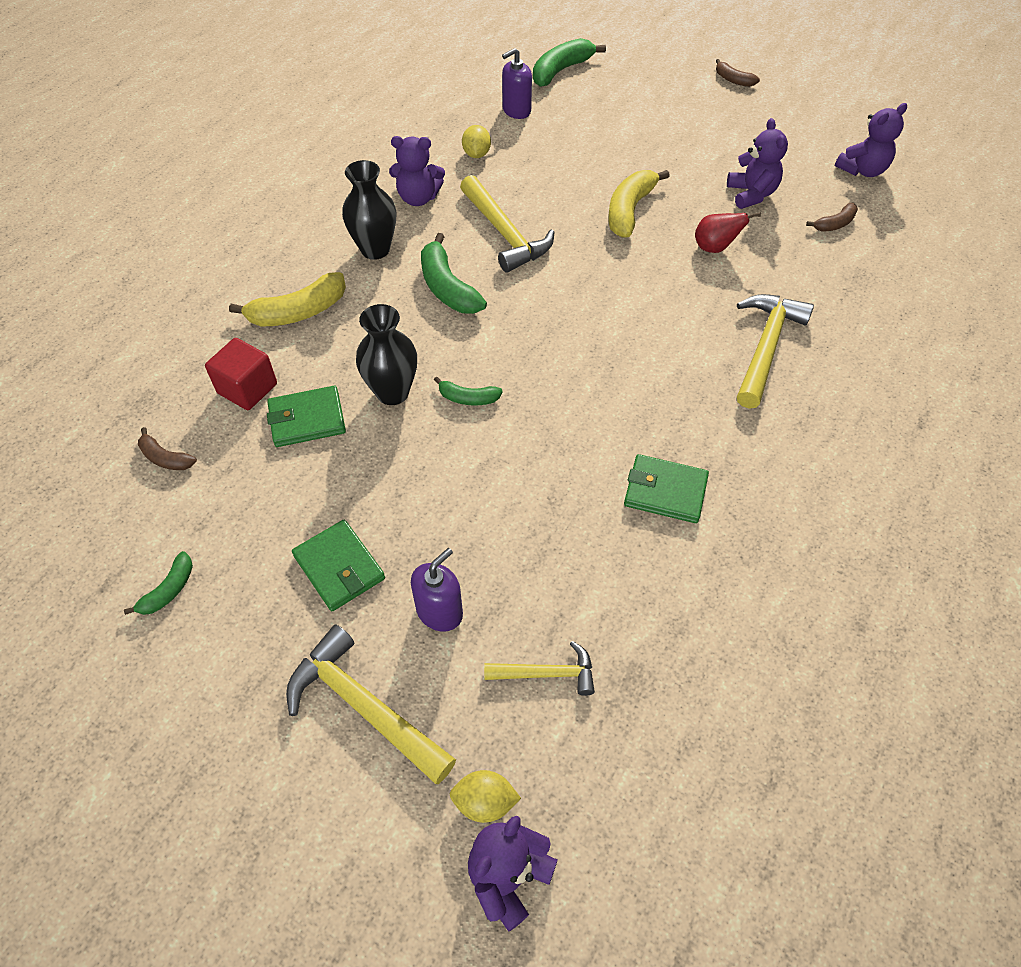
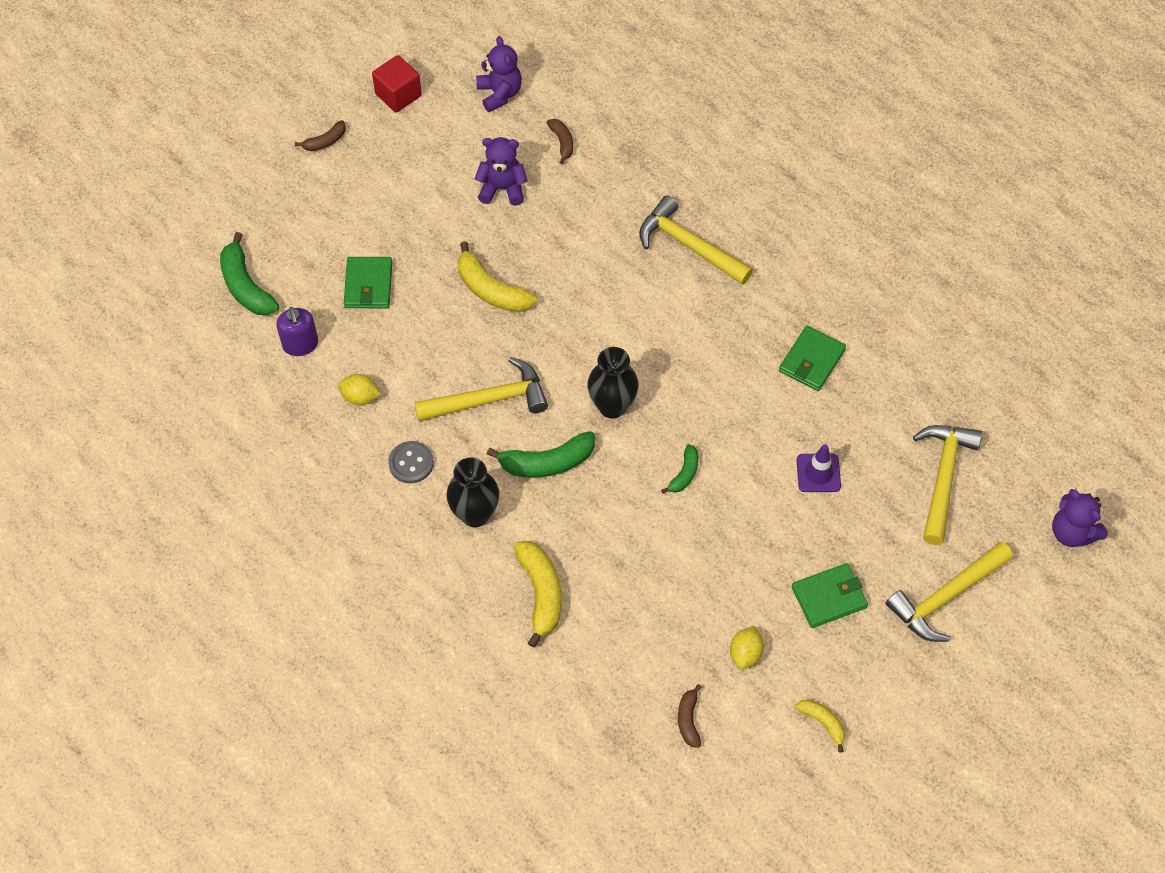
camera: 75 degrees left, 5 degrees up
(165, 458) = (688, 720): brown banana -> brown banana turned 135 degrees clockwise
(169, 590) = (823, 723): green banana -> yellow banana
(247, 388) = (626, 646): red cube -> red cube (398, 95)
(307, 419) = (674, 602): green wallet -> green wallet (368, 285)
(392, 392) = (662, 530): black vase -> black vase (612, 406)
(418, 198) = (411, 463): purple teddy bear -> grey button
(439, 611) = (881, 535): purple soap dispenser -> none
(484, 802) = (1024, 535): yellow lemon -> yellow lemon (745, 653)
(508, 526) = (818, 473): none -> purple traffic cone
(546, 673) = (943, 478): yellow hammer -> yellow hammer, size x1.71
(715, 248) = (563, 240): red pear -> none

